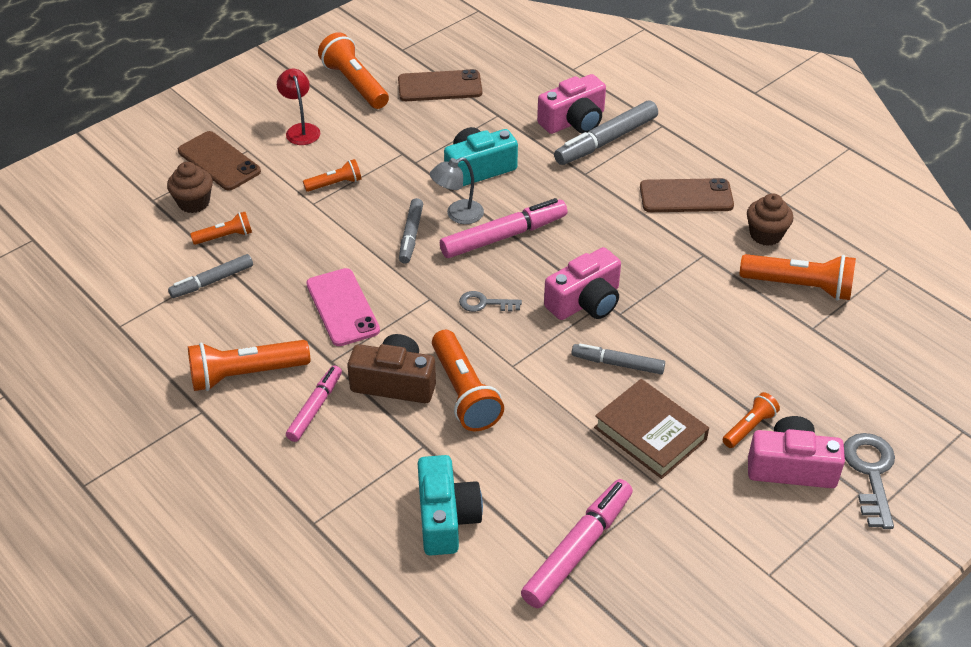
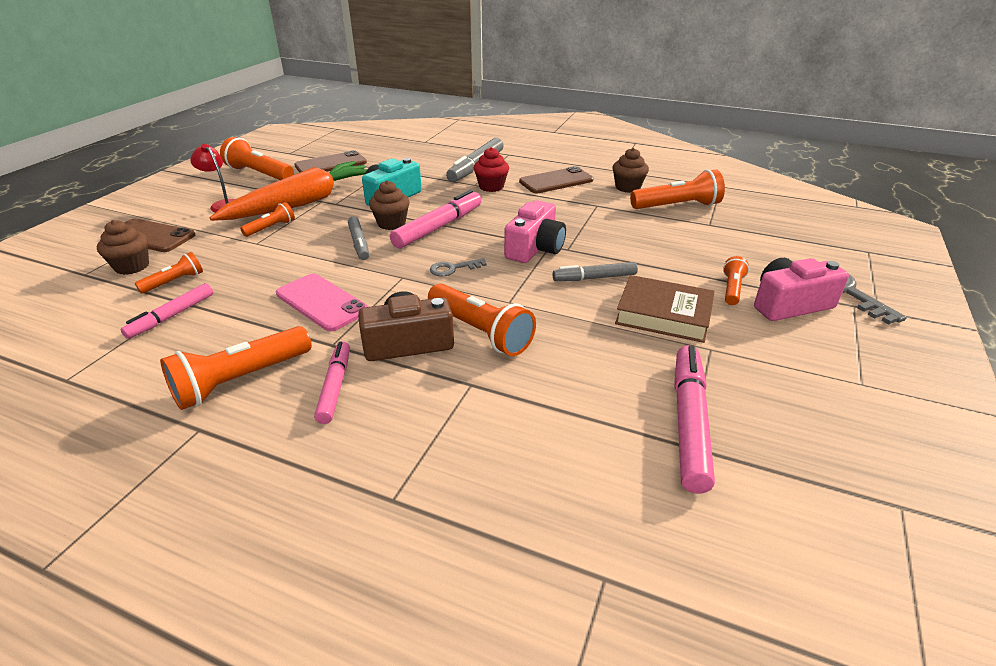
camera: 25 degrees left, 10 degrees down
(212, 281) = (172, 316): grey marker -> pink marker
(381, 151) = (302, 203): none -> orange carrot
(446, 518) = (539, 440): turquoise camera -> none
(458, 215) = (391, 223): grey lamp -> brown cupcake
(574, 121) = (445, 162): pink camera -> none
(601, 184) = (491, 187): none -> red cupcake

